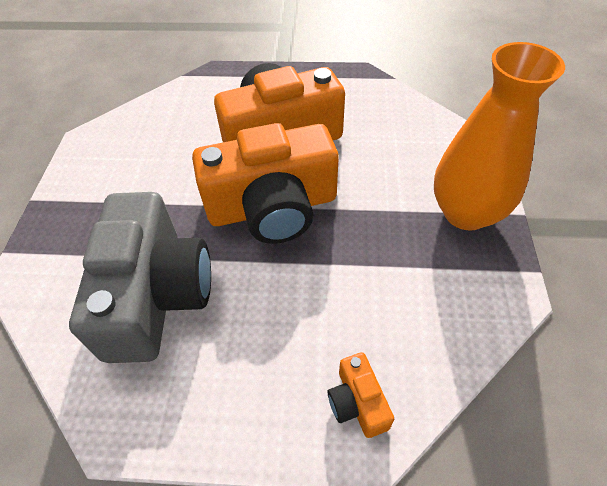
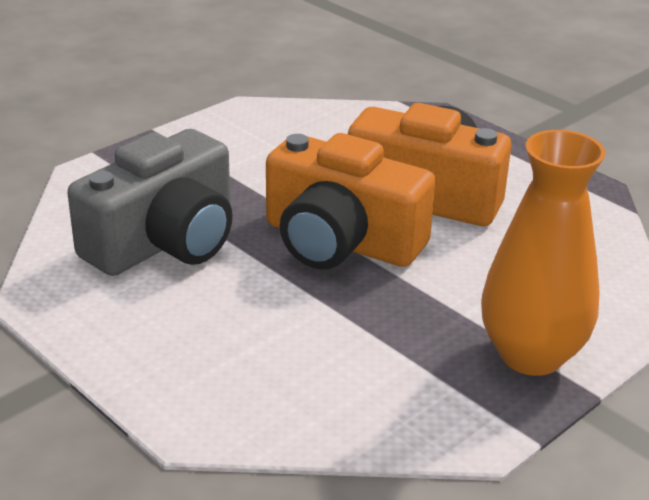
camera: 40 degrees right, 20 degrees down
(357, 402) = (223, 401): orange camera -> none

